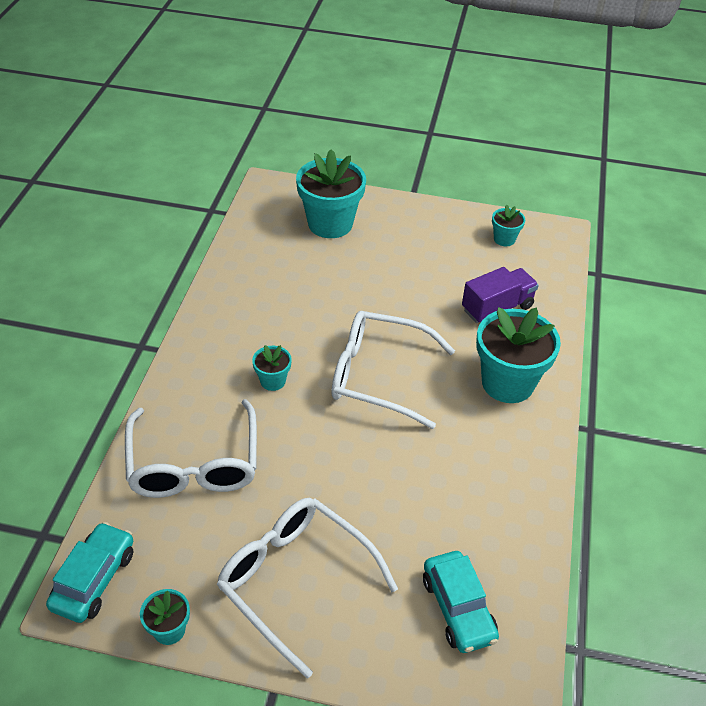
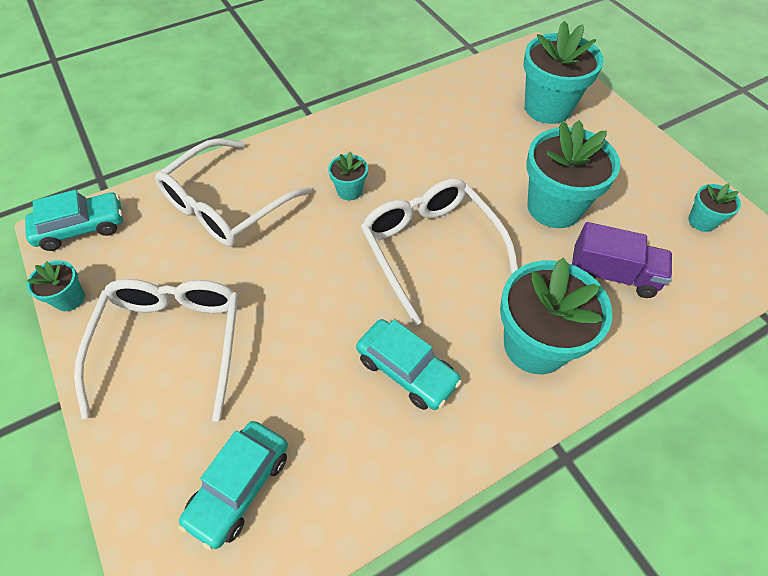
camera: 50 degrees right, 10 degrees up
(417, 291) = (554, 207): none -> turquoise flower pot
(461, 459) = (406, 370): none -> turquoise car

